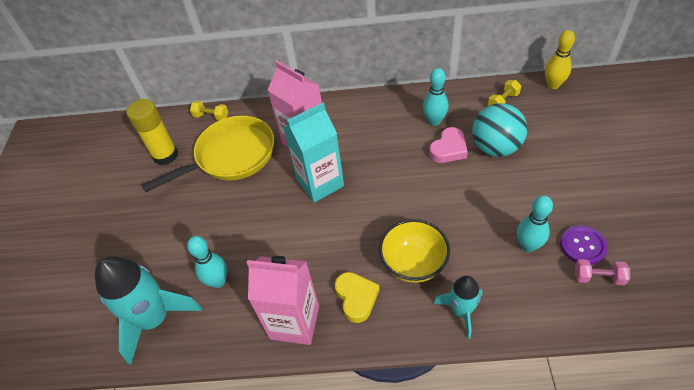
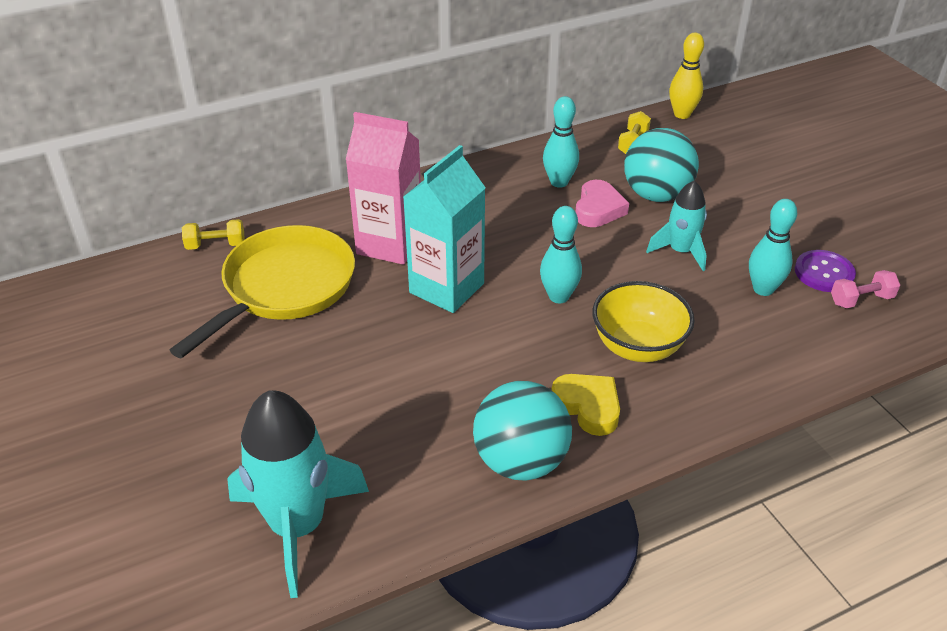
camera: 30 degrees left, 10 degrees down
(165, 155) = (169, 312): yellow glue stick -> none
(218, 281) = (370, 447): turquoise bowling pin -> turquoise bowling pin (558, 296)
(294, 322) = (520, 461): pink carton -> turquoise ball
(461, 311) = (730, 380): turquoise rocket -> turquoise rocket (680, 251)

